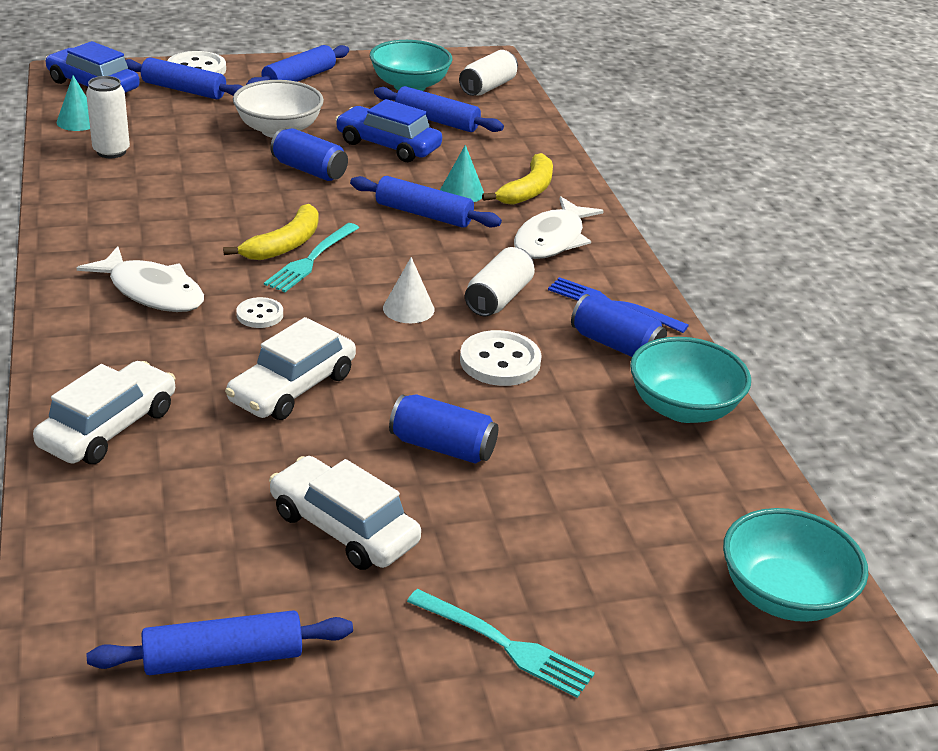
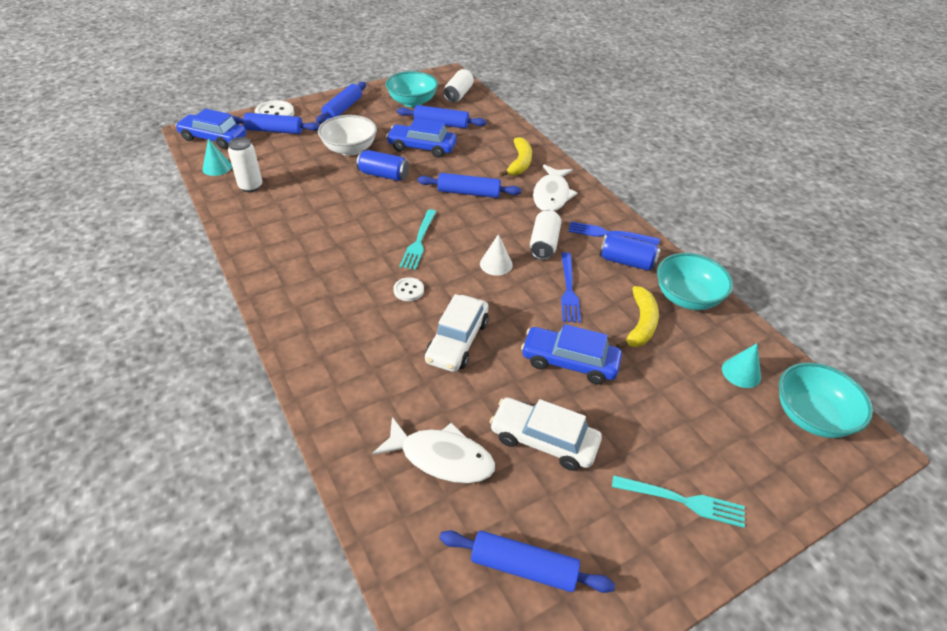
camera: 15 degrees left, 10 degrees up
(109, 428) = (357, 403): white car -> none
(152, 292) = (331, 289): white fish -> white fish (441, 457)
(223, 658) = (523, 567): blue rolling pin -> blue rolling pin turned 45 degrees clockwise
(285, 244) = (397, 233): yellow banana -> yellow banana (641, 324)
(442, 447) = (569, 362): blue can -> blue car
(462, 192) = (482, 172): turquoise cone -> turquoise cone (741, 372)
(500, 361) = (569, 290): white button -> blue fork

